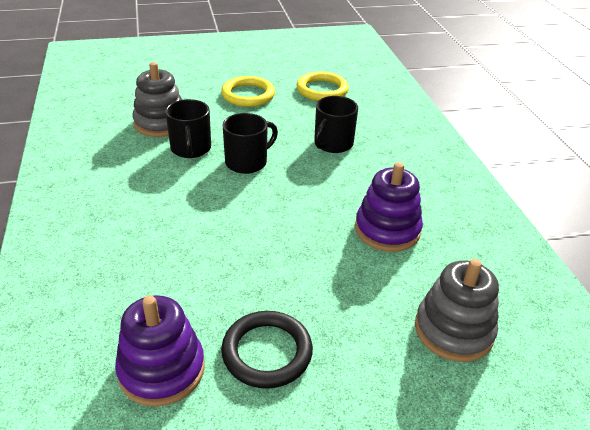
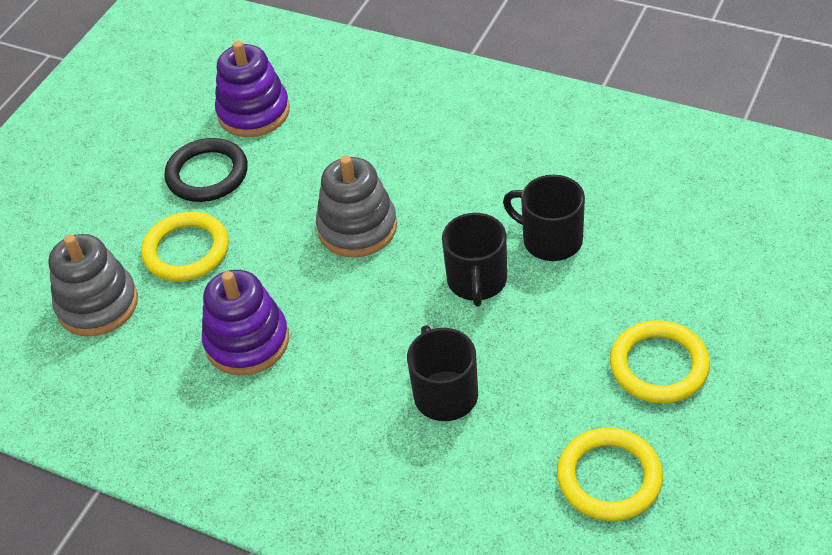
camera: 135 degrees right, 10 degrees up
(161, 123) = (639, 233): grey stacking toy -> grey stacking toy (357, 228)
(355, 310) = (186, 251): none -> yellow ring

